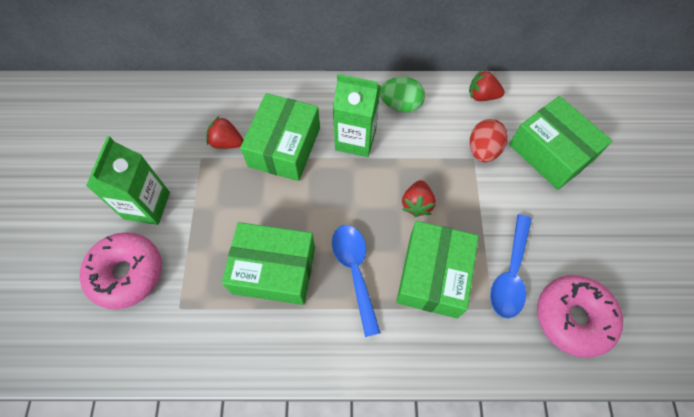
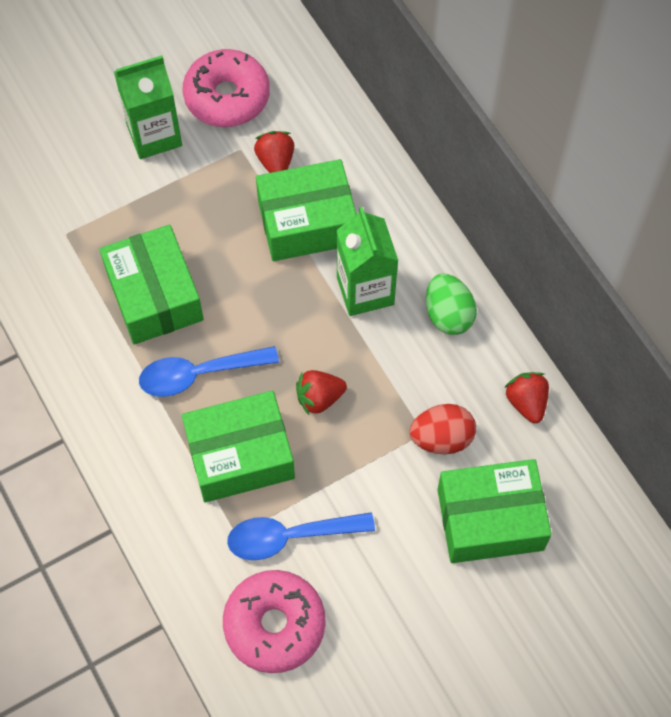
camera: 60 degrees right, 0 degrees up
(127, 273) = (73, 166): pink donut -> pink donut (227, 97)
(354, 271) = (198, 374): blue spoon -> blue spoon turned 150 degrees counterclockwise
(551, 152) = (490, 519): green box -> green box turned 60 degrees clockwise

